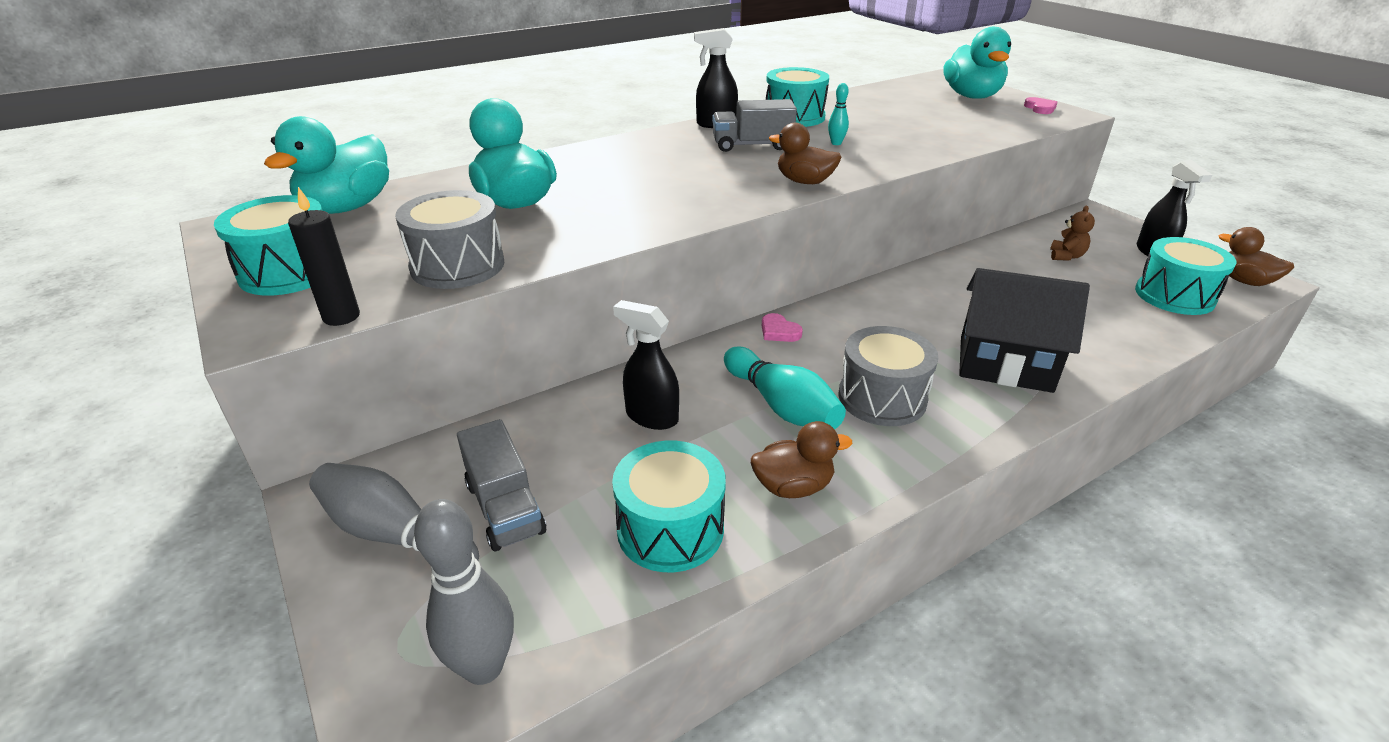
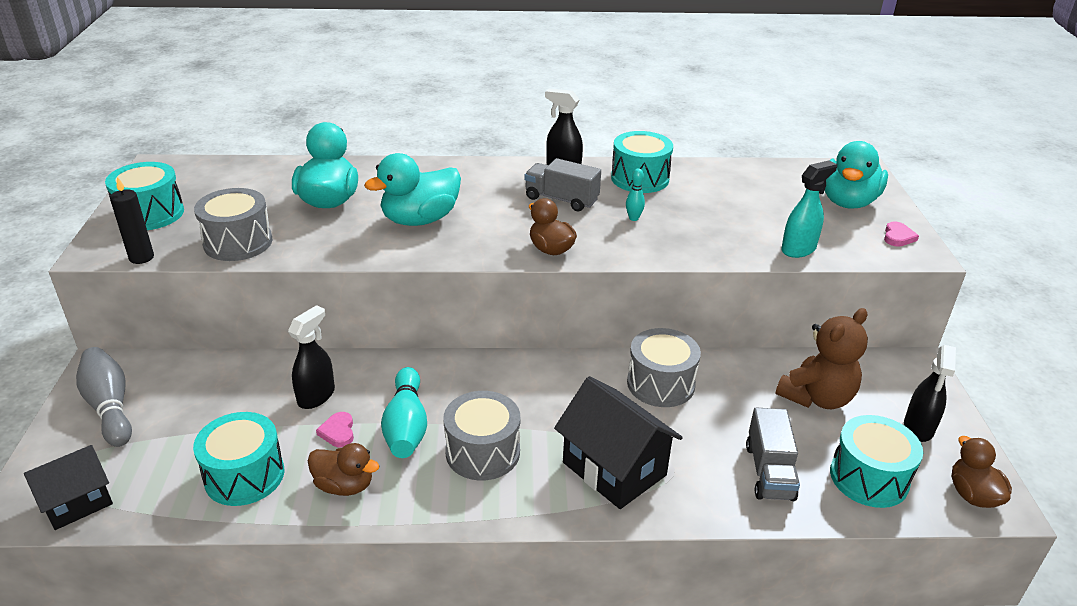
camera: 30 degrees right, 0 degrees up
(347, 207) = (230, 172): turquoise duck -> turquoise duck (420, 220)
(483, 667) = (77, 502): grey bowling pin -> black house
(505, 508) = (175, 417): grey truck -> grey truck (769, 472)
(651, 417) = (316, 396): black spray bottle -> black spray bottle turned 60 degrees clockwise
(779, 331) = (475, 368): pink heart -> pink heart (338, 432)
(948, 287) = (660, 384): none -> grey drum
(992, 132) = (798, 249): none -> turquoise spray bottle
(1066, 256) = (817, 397): brown teddy bear -> brown teddy bear, size x2.01

